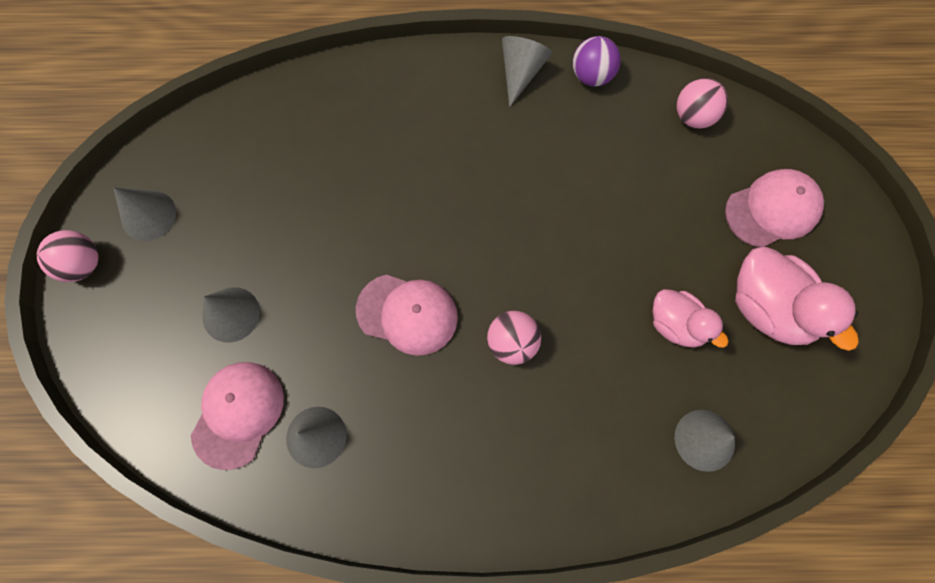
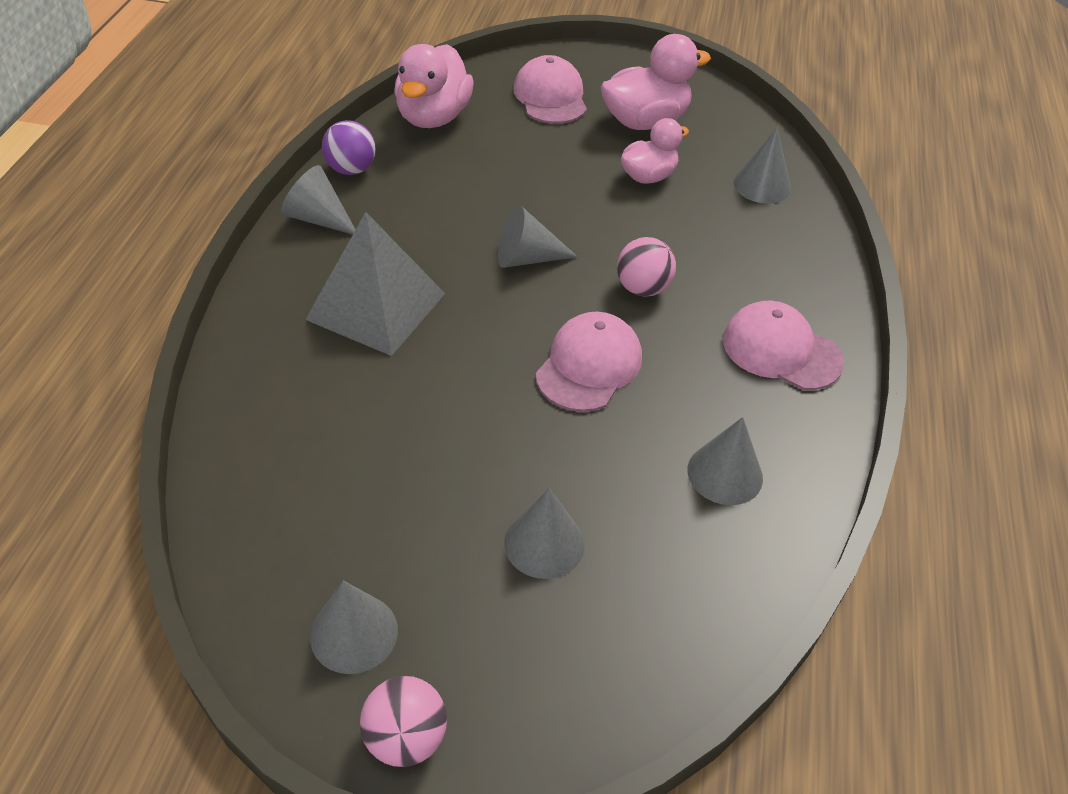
camera: 80 degrees left, 25 degrees down
(238, 414) = (685, 552): pink cap -> pink cap (781, 350)
(432, 143) = (376, 306): none -> grey pyramid
(522, 240) = (527, 258): none -> grey cone
(693, 116) = (433, 117): pink ball -> pink duck

